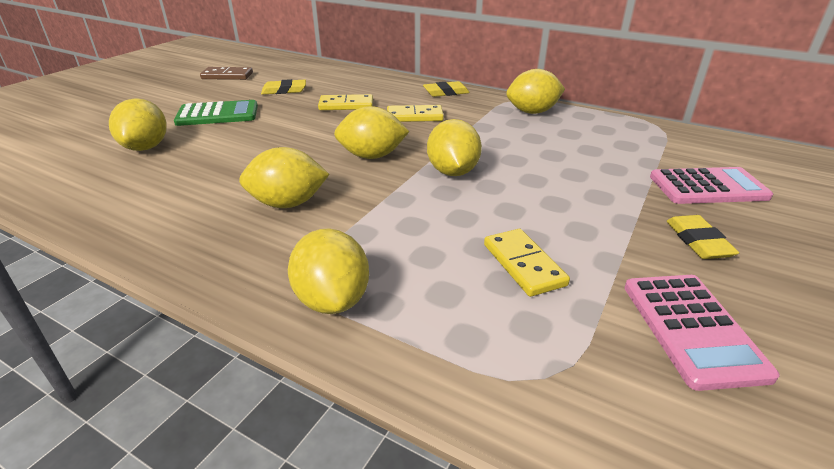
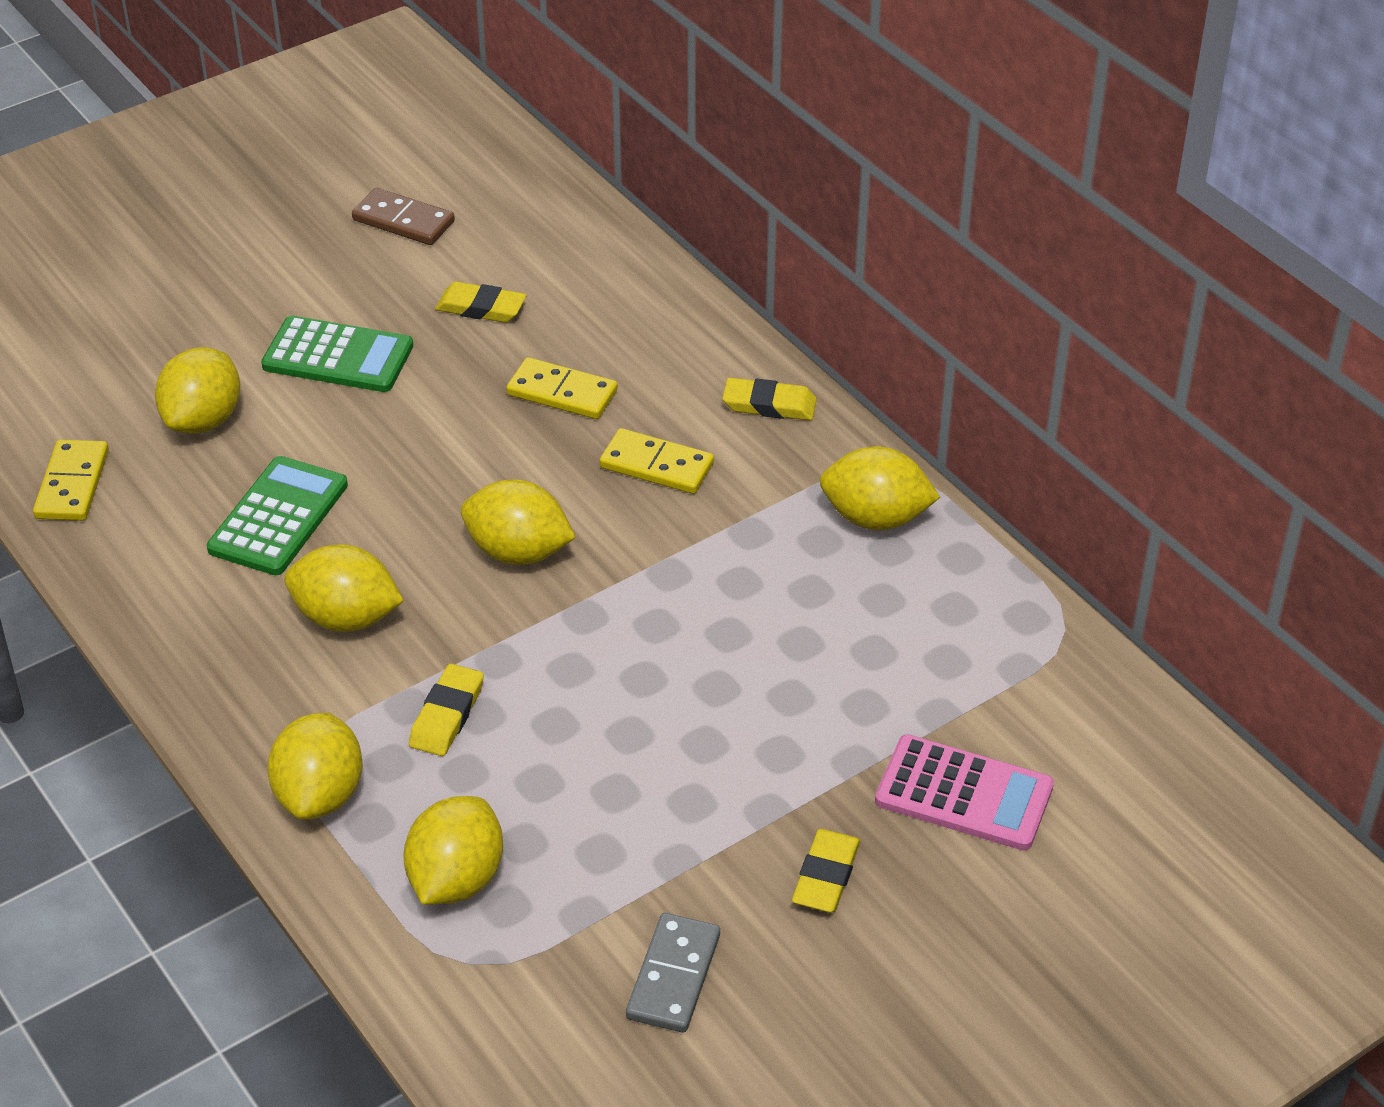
camera: 25 degrees right, 10 degrees up
(215, 173) = (278, 517): none -> green calculator
(390, 231) = (447, 715): none -> yellow eraser
(452, 172) = (612, 630): yellow lemon -> yellow lemon (456, 879)
(524, 264) = (568, 827): yellow domino -> yellow domino (72, 484)
(692, 329) = (673, 976): pink calculator -> grey domino

